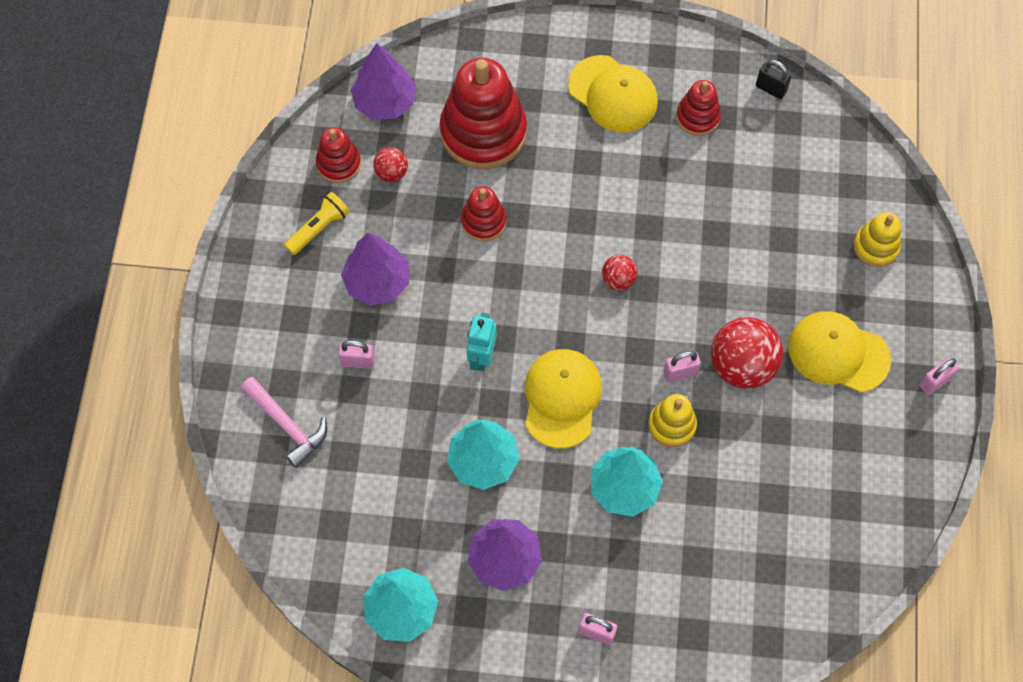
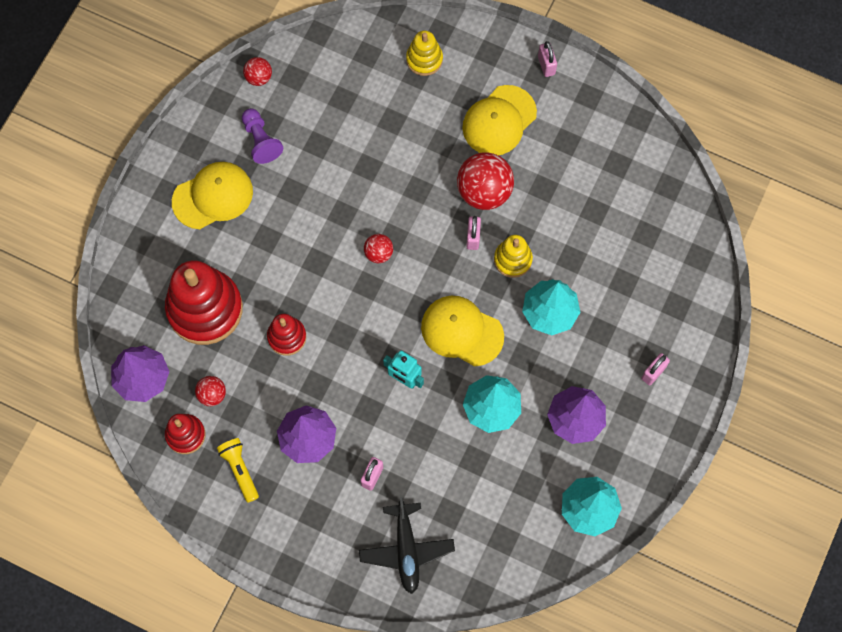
camera: 70 degrees left, 5 degrees up
(287, 425) = (406, 550): pink hammer -> black plane
(697, 117) = (261, 141): red stacking toy -> purple pawn
(770, 89) = (259, 77): black padlock -> red ball

